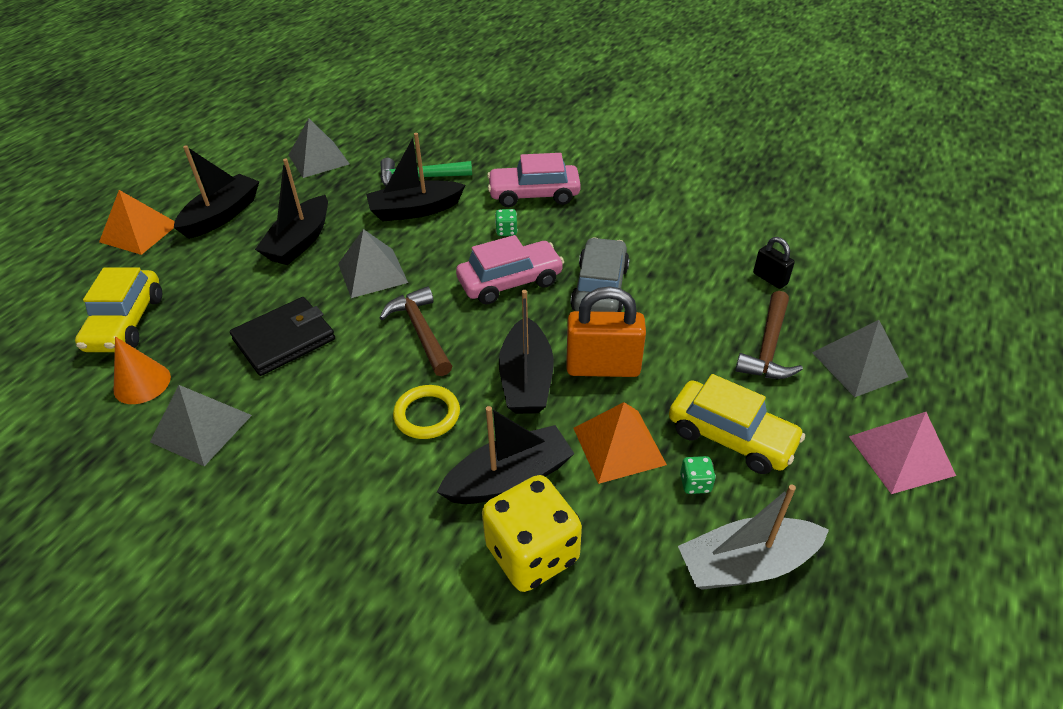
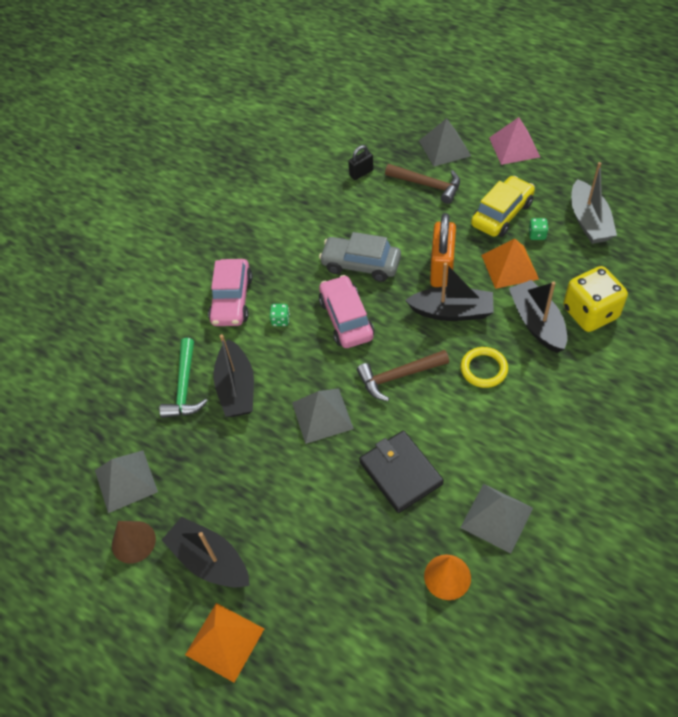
camera: 80 degrees left, 10 degrees up
(126, 323) = (368, 613): yellow car -> none
(255, 171) = (133, 542): none -> brown cone
(300, 241) = (267, 479): black boat -> none

